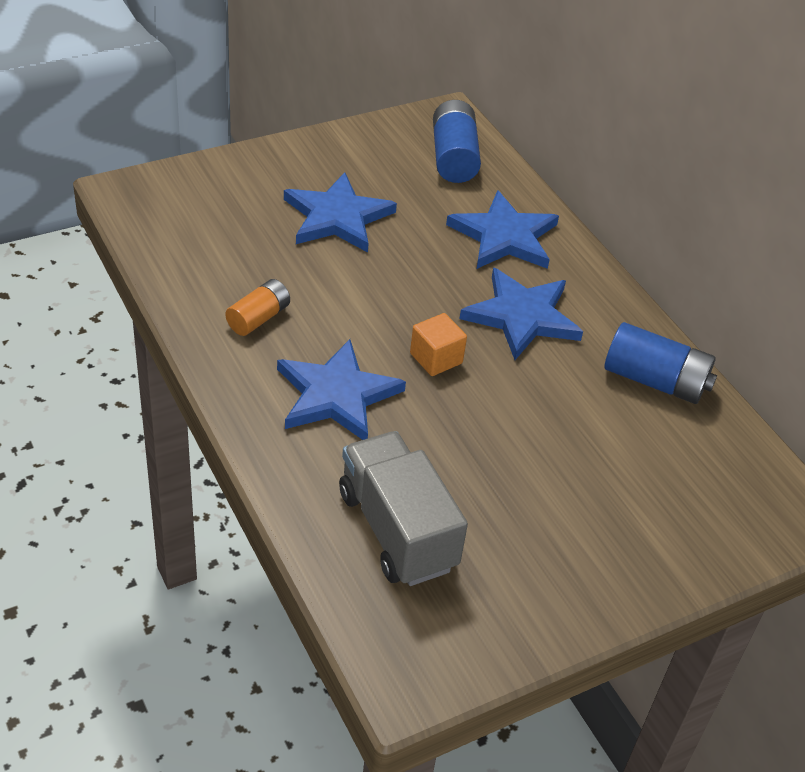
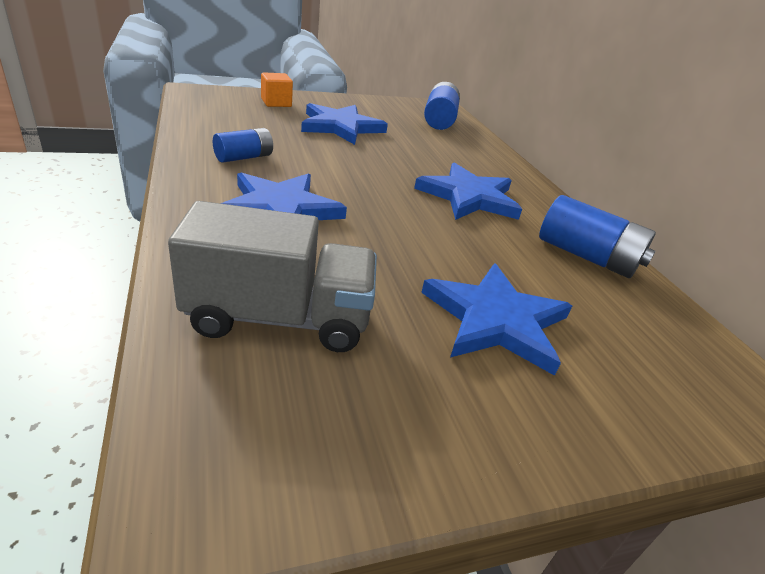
camera: 10 degrees right, 10 degrees down
(258, 318) = (244, 157): orange battery -> blue battery
(397, 530) = (279, 318): grey truck -> grey truck turned 105 degrees clockwise
(436, 358) = (384, 205): orange cube -> orange cube (276, 103)
(504, 236) = (466, 157): blue star -> blue star (496, 320)

